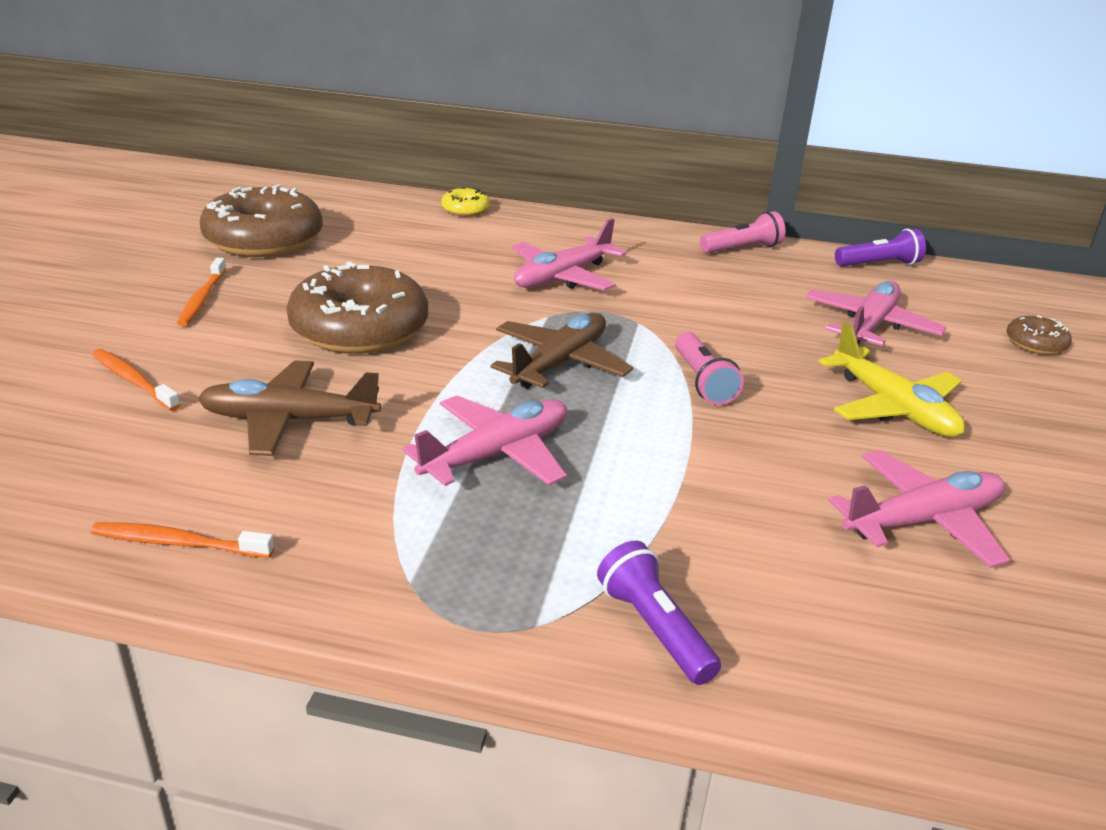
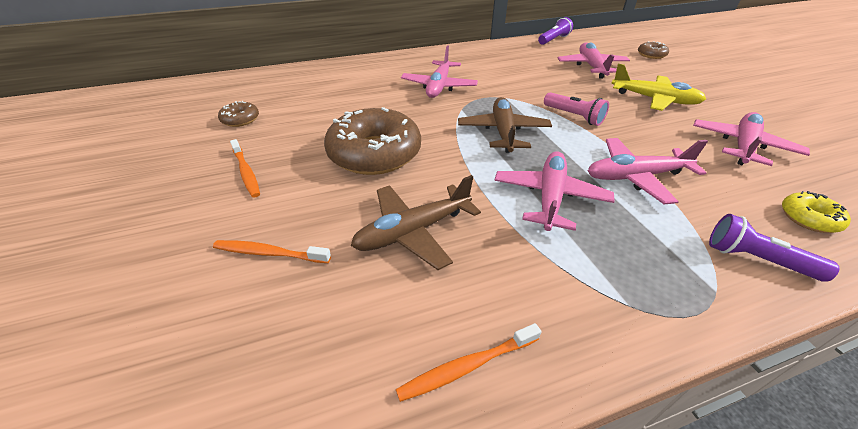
camera: 30 degrees left, 10 degrees up
(264, 240) = (240, 119): brown donut -> brown donut, size x0.45
(465, 210) = (340, 66): yellow donut -> yellow donut (808, 218)
(657, 482) = (635, 176): none -> pink plane
(742, 248) = (494, 48): pink flashlight -> none

